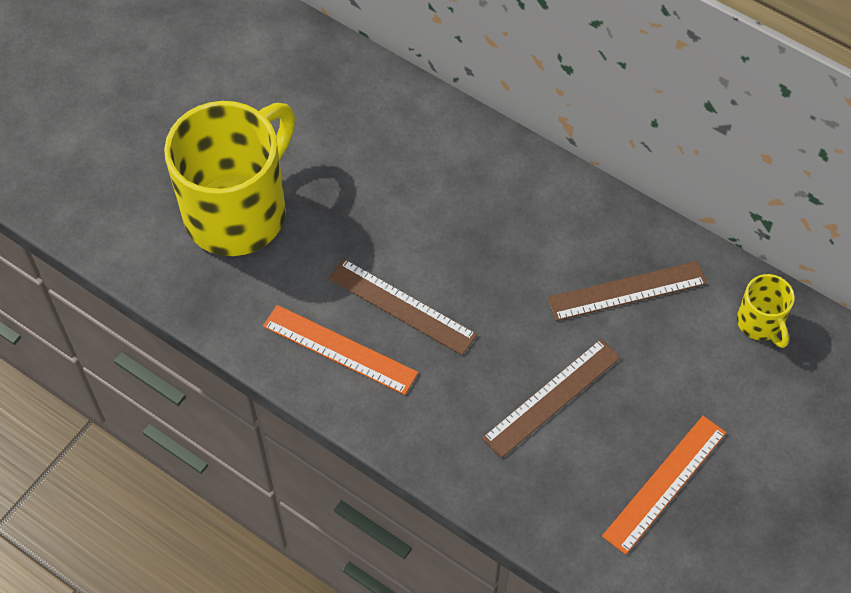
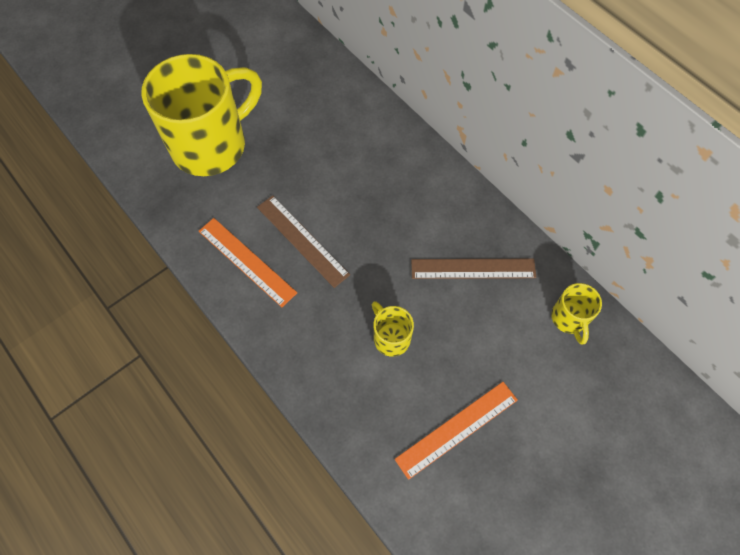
camera: 15 degrees right, 5 degrees up
(552, 398) = (390, 337): brown ruler -> yellow mug

